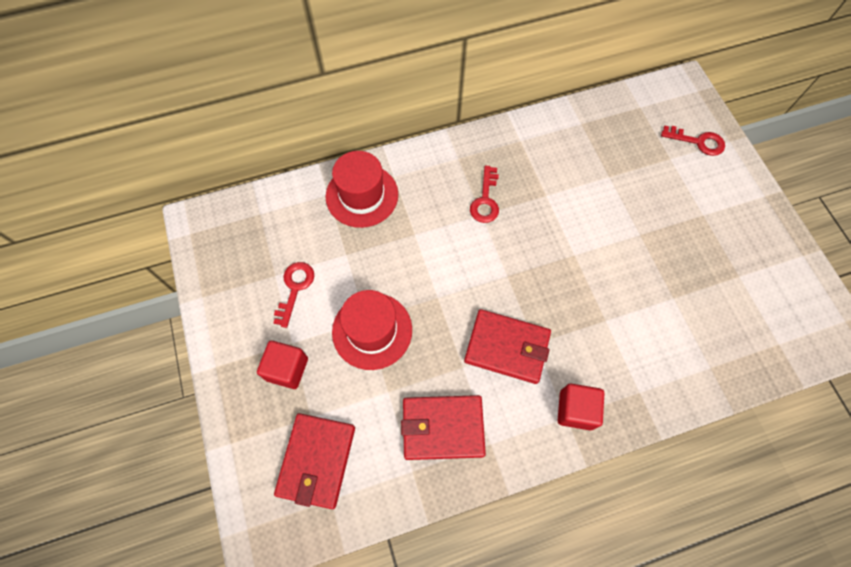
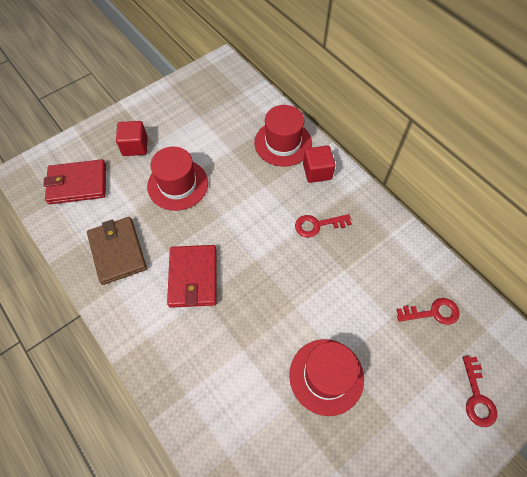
camera: 70 degrees right, 5 degrees down
(295, 288) = (194, 130): red key -> red key (433, 312)
(442, 427) = (117, 251): red wallet -> brown wallet
(575, 410) = (155, 343): red cube -> red cube (317, 171)
(652, 253) = (326, 376): none -> red hat

